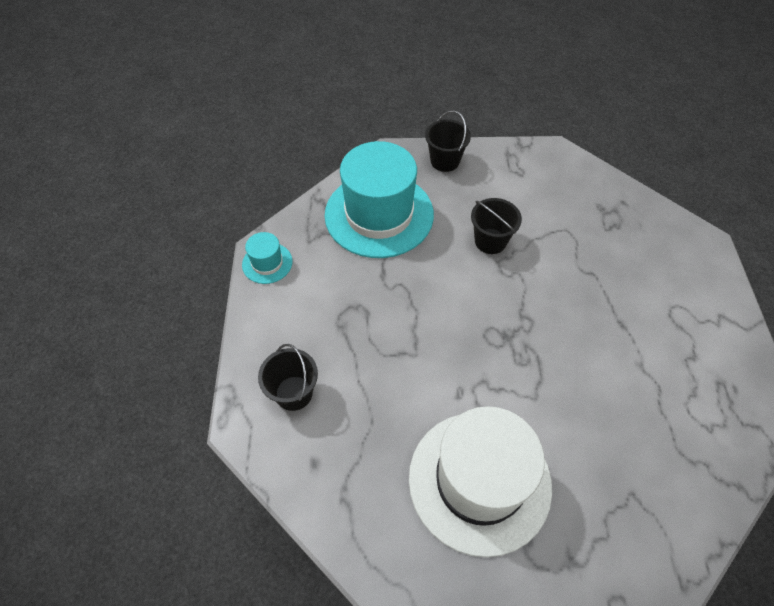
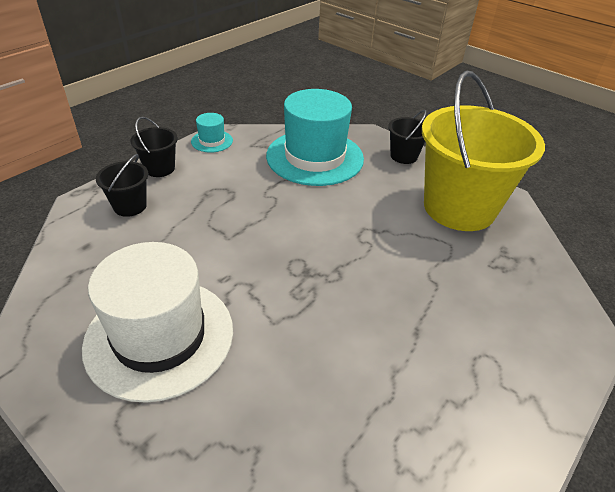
camera: 40 degrees right, 15 degrees down
(490, 241) = (375, 214): black bucket -> black bucket (160, 168)
(537, 188) = (459, 207): none -> yellow bucket

